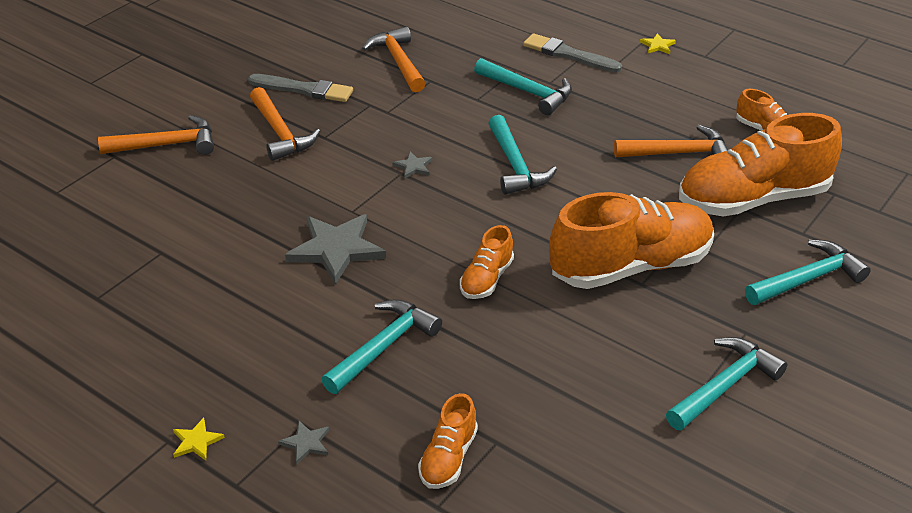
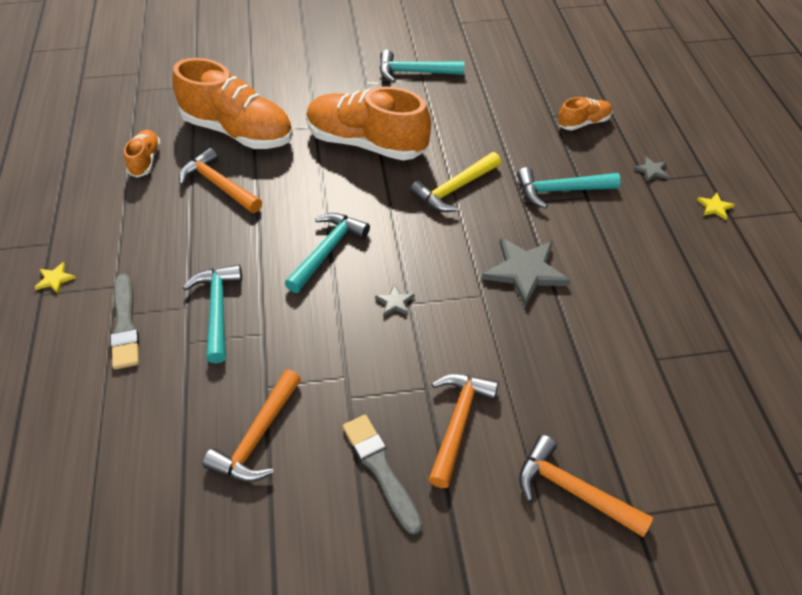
camera: 135 degrees left, 10 degrees up
(486, 279) = (455, 189): orange shoe -> yellow hammer
(807, 279) = (295, 83): turquoise hammer -> none

